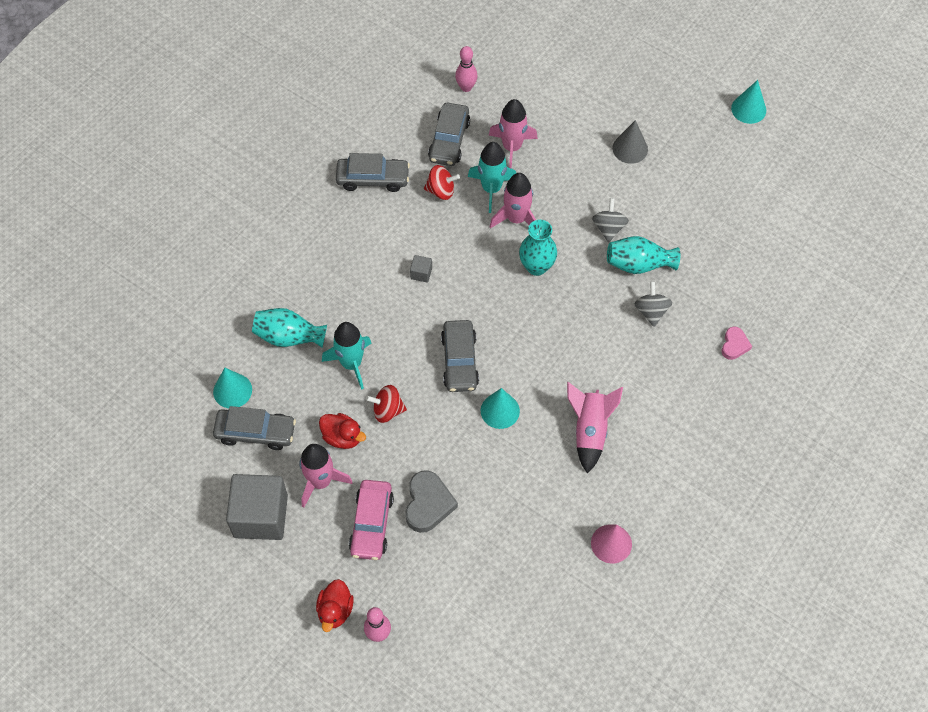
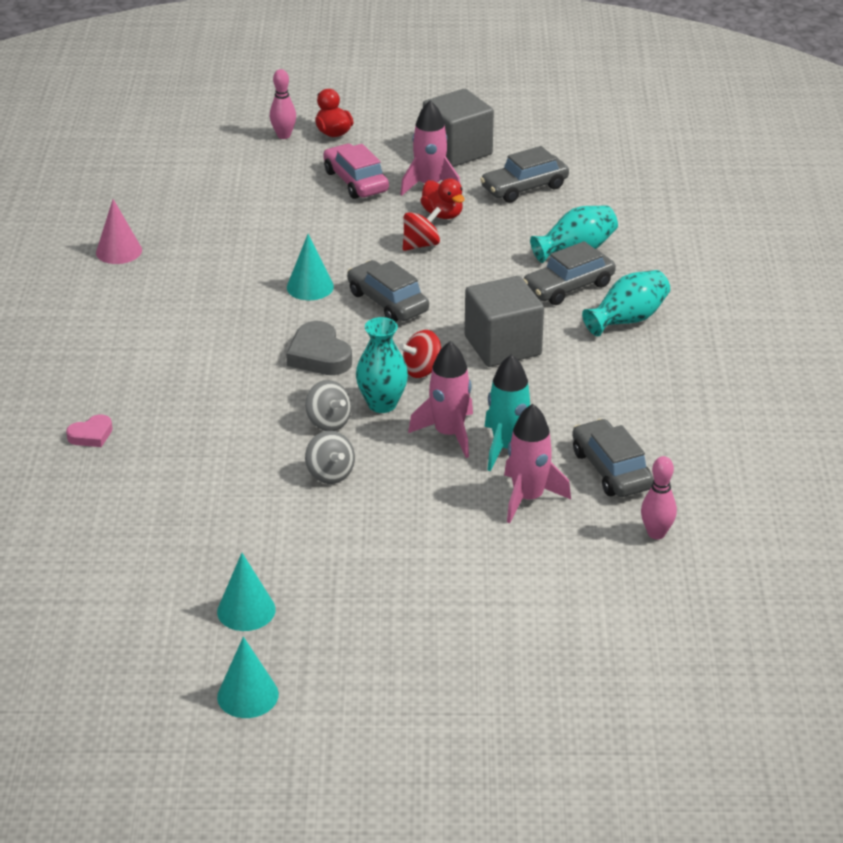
camera: 145 degrees right, 25 degrees down
(232, 390) = (579, 201): turquoise cone -> turquoise cone (246, 610)
(342, 437) = (443, 214): red duck -> red duck turned 120 degrees counterclockwise
(351, 363) = (493, 258): turquoise rocket -> none
(373, 179) = (652, 396): grey car -> grey car (568, 287)
(421, 273) = (502, 346): grey cube -> grey cube, size x2.49
(428, 504) = (317, 209): grey heart -> grey heart (319, 355)
(441, 190) = (563, 420): red spinning top -> red spinning top (422, 370)
(590, 430) = (203, 309): pink rocket -> none
(630, 148) = (377, 567): grey cone -> none
(639, 264) = (263, 456): turquoise vase -> turquoise vase (627, 319)
(651, 311) = (213, 423): grey spinning top -> grey spinning top (328, 422)
(734, 345) = (91, 435): pink heart -> pink heart turned 105 degrees counterclockwise

